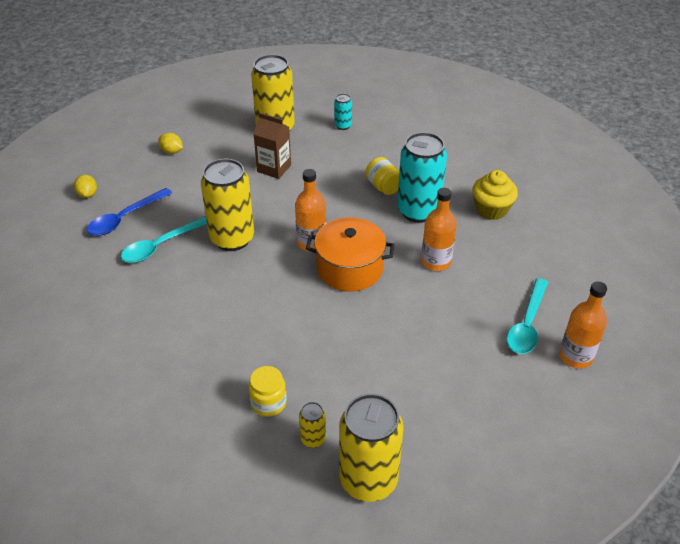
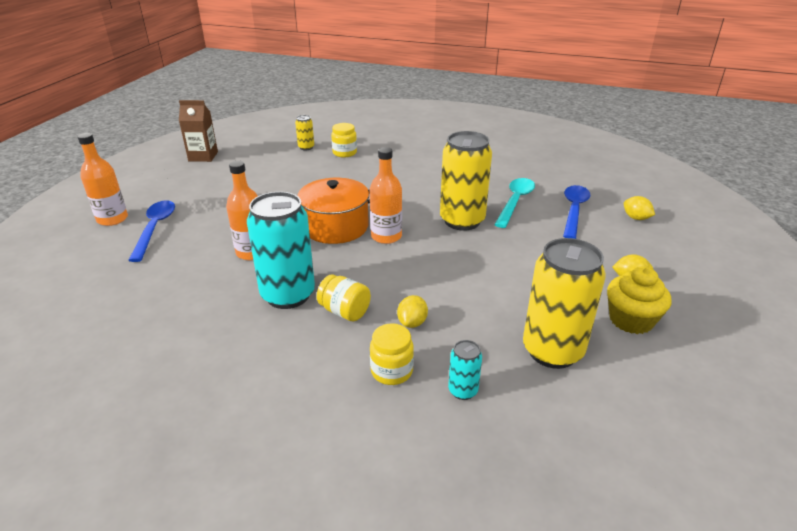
camera: 155 degrees right, 10 degrees down
(274, 168) = (494, 295): brown carton -> brown carton (203, 156)
(343, 167) = (412, 322): none -> yellow lemon
(368, 480) = (264, 142): yellow can -> none
(374, 145) = (391, 371): none -> yellow jar
(491, 209) = (193, 323): yellow cupcake -> yellow cupcake (631, 320)
(527, 324) = (155, 228): turquoise spoon -> blue spoon

